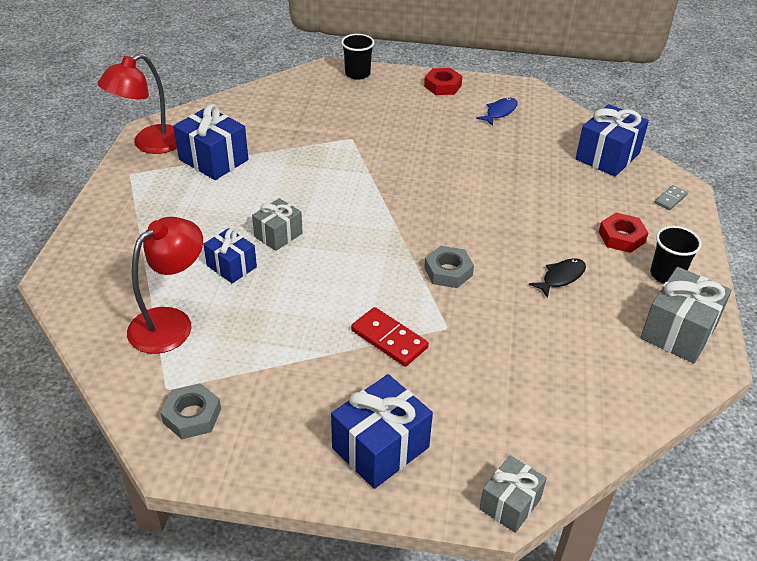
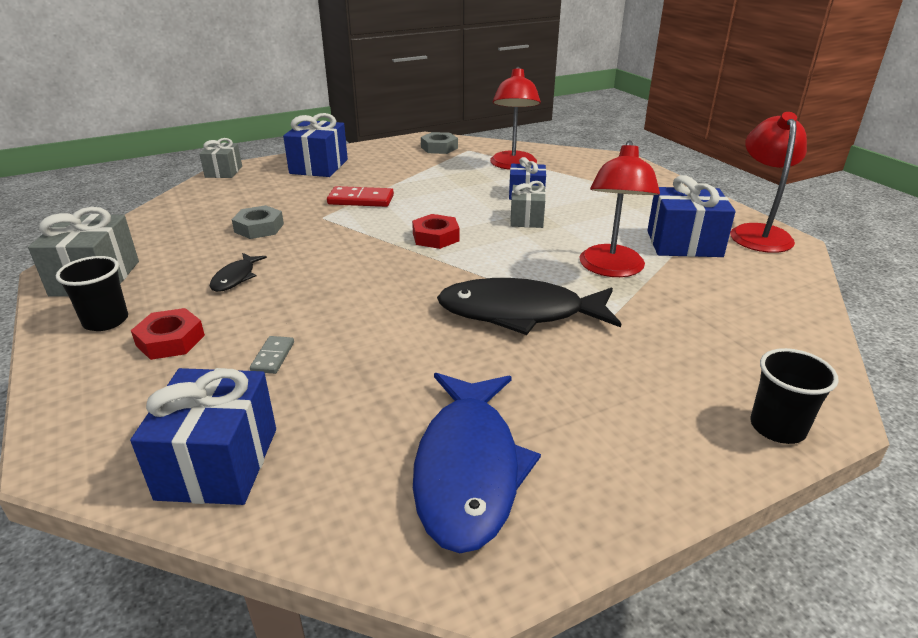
camera: 145 degrees right, 10 degrees down
(294, 164) = (611, 269): none -> red lamp
(393, 162) = (519, 313): none -> black fish
(442, 86) = (626, 480): red nut -> red nut (435, 237)
(448, 271) = (352, 246): grey nut -> grey nut (259, 228)
(499, 112) = (468, 469): blue fish -> blue fish, size x2.14
(670, 199) = (91, 426): grey domino -> grey domino (273, 357)

